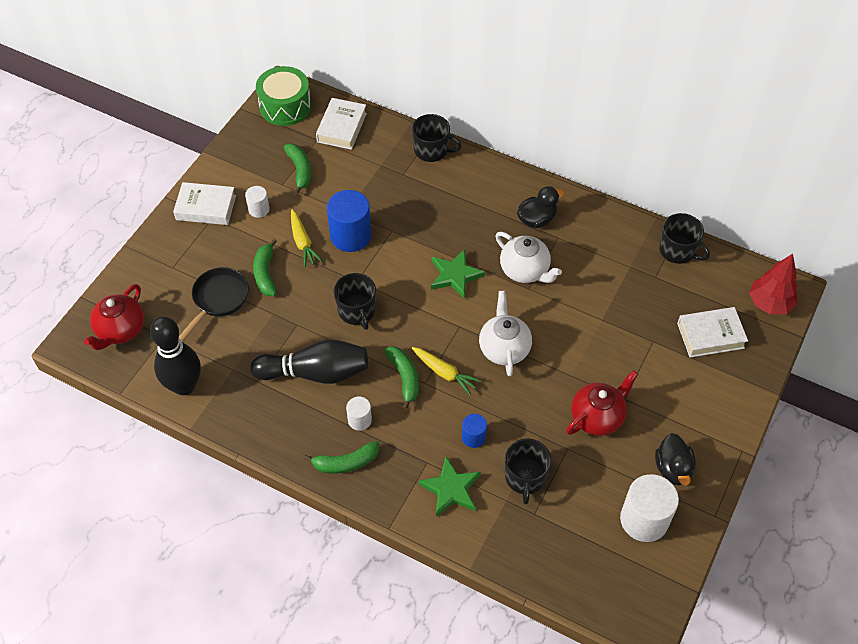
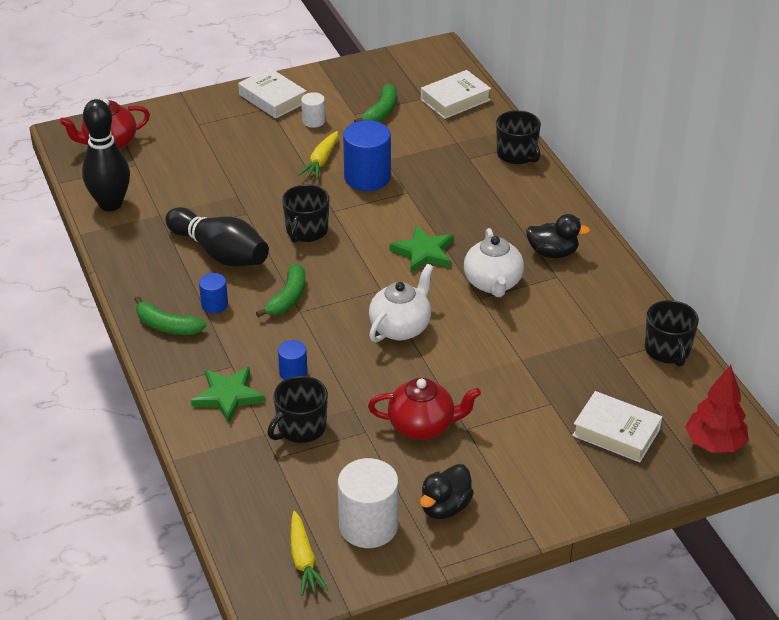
camera: 40 degrees right, 15 degrees down
(218, 300) = (206, 163): black pan -> none
(265, 273) = (264, 166): green banana -> none
(285, 106) = (424, 62): green drum -> none
(359, 420) = (214, 304): white cylinder -> blue cylinder
(444, 373) = (326, 314): yellow carrot -> yellow carrot (303, 560)

